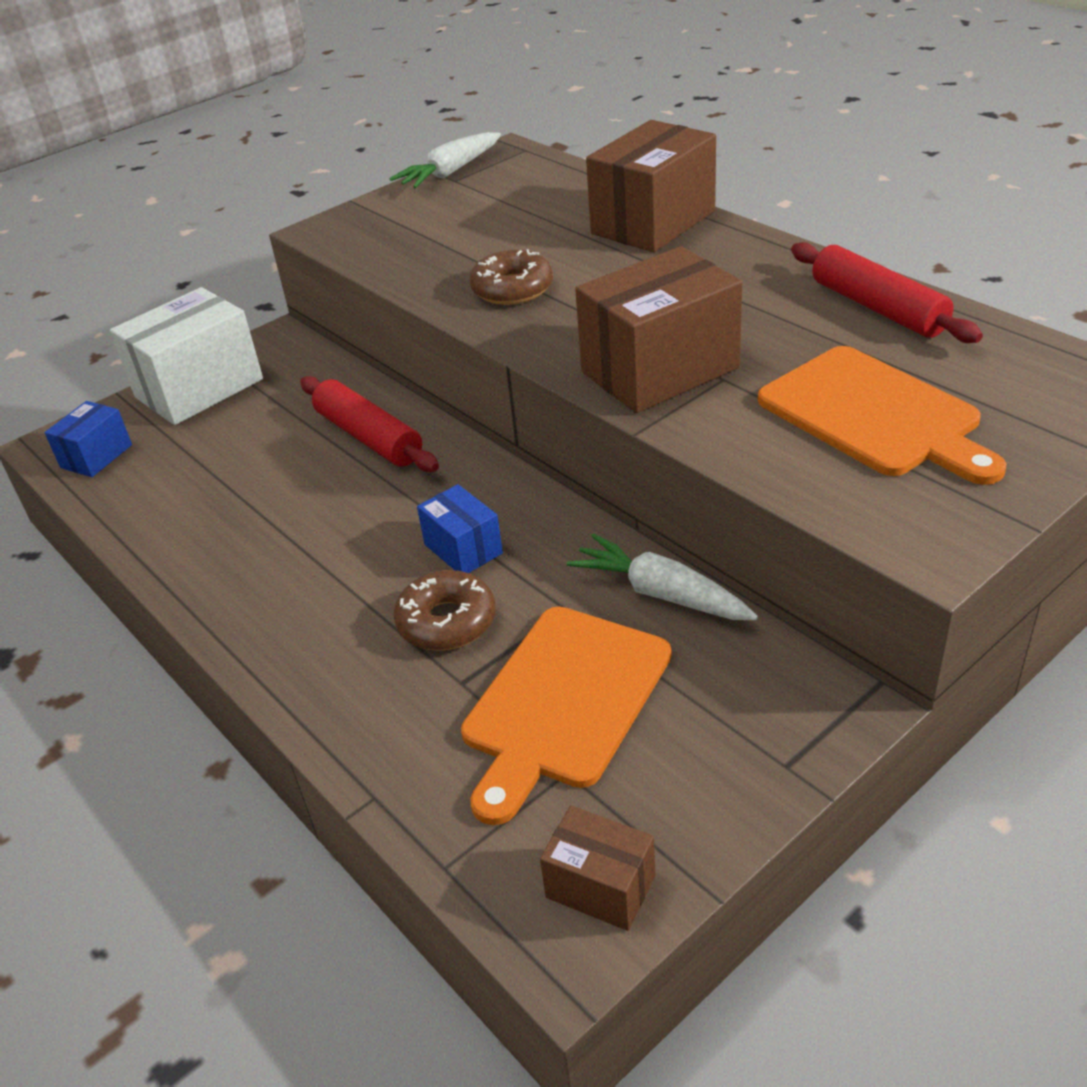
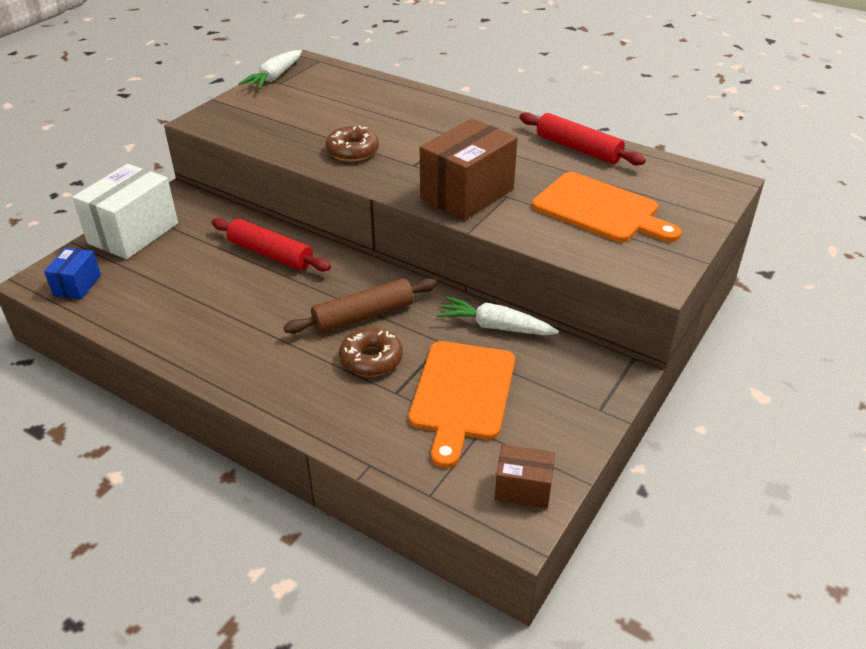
camera: 20 degrees left, 0 degrees up
(463, 549) = (363, 315): blue box -> brown rolling pin
(653, 222) = (424, 104): brown box -> none

